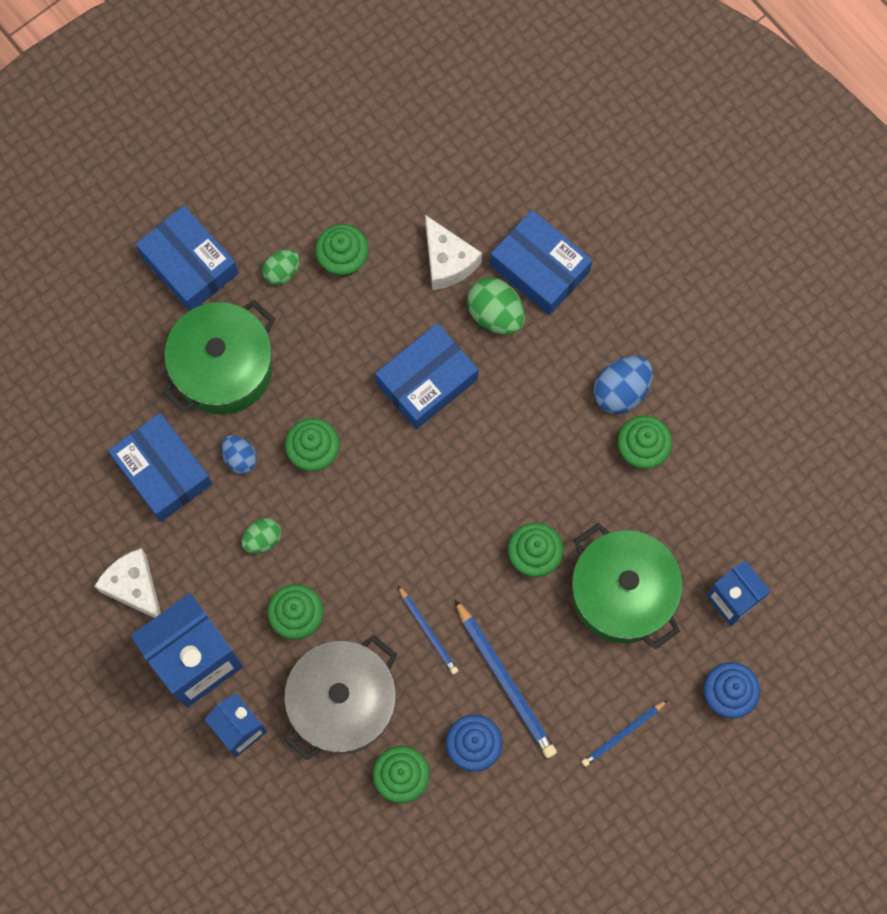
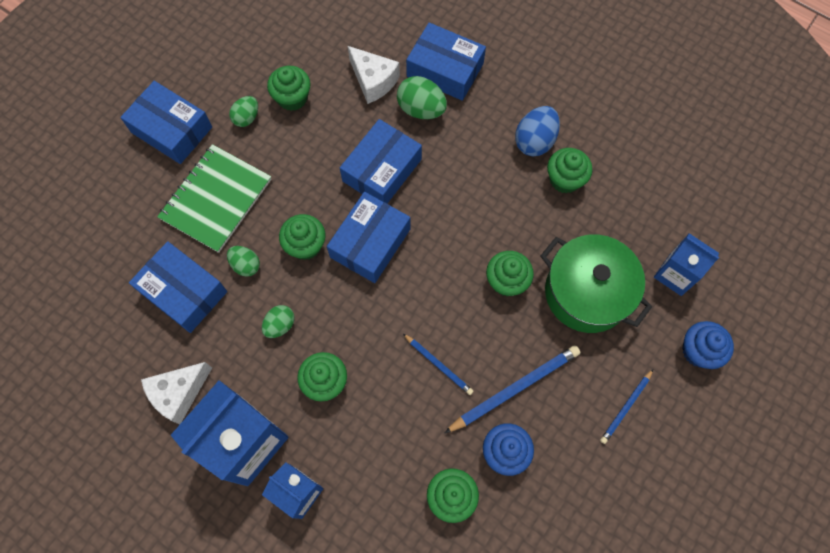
camera: 15 degrees left, 5 degrees down
(134, 587) = (179, 393): white cheese -> white cheese turned 75 degrees counterclockwise
(223, 368) = (216, 199): green pot -> green notebook
(240, 458) = (246, 265): blue egg -> green egg
(342, 702) = (382, 444): grey pot -> none
(389, 468) = (370, 243): none -> blue box
(505, 681) = (514, 389): blue pencil -> blue pencil turned 75 degrees counterclockwise

